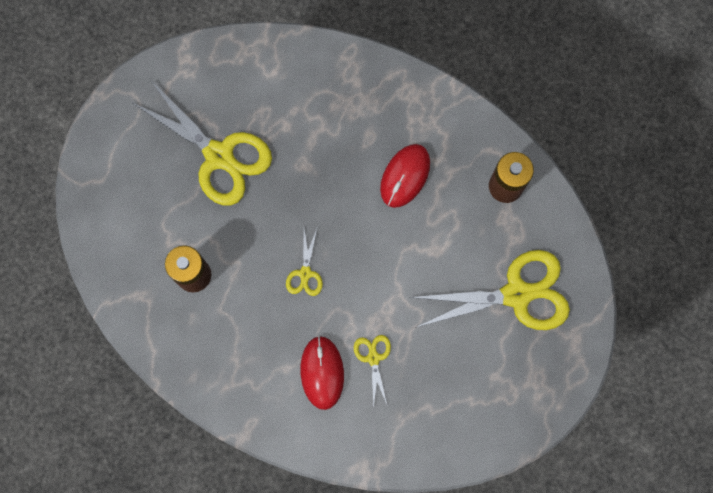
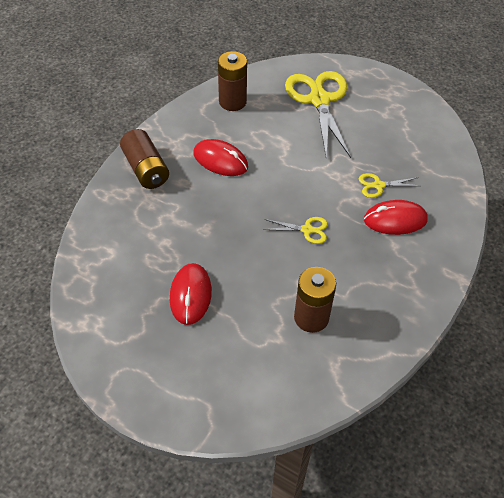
camera: 90 degrees left, 25 degrees down
(219, 156) = (190, 295): yellow scissors -> red mouse
(387, 95) = (146, 169): none -> brown battery

